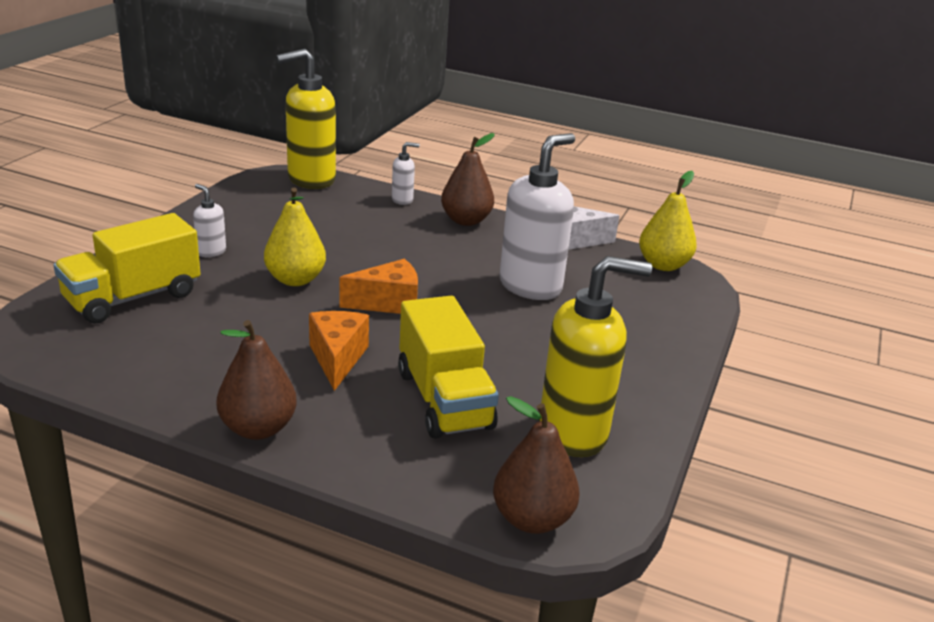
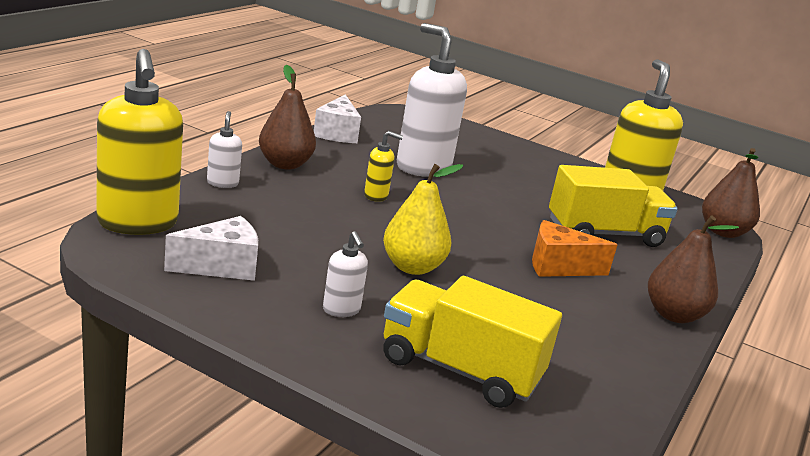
camera: 85 degrees left, 5 degrees down
(133, 298) = (460, 370): yellow truck -> yellow truck turned 150 degrees clockwise
(211, 252) = (341, 310): white soap dispenser -> white soap dispenser turned 75 degrees counterclockwise
(260, 209) = (222, 266): none -> white cheese
(388, 303) = (457, 229): orange cheese -> none
(433, 262) = (376, 196): none -> yellow soap dispenser
(663, 265) = (386, 116): yellow pear -> none

